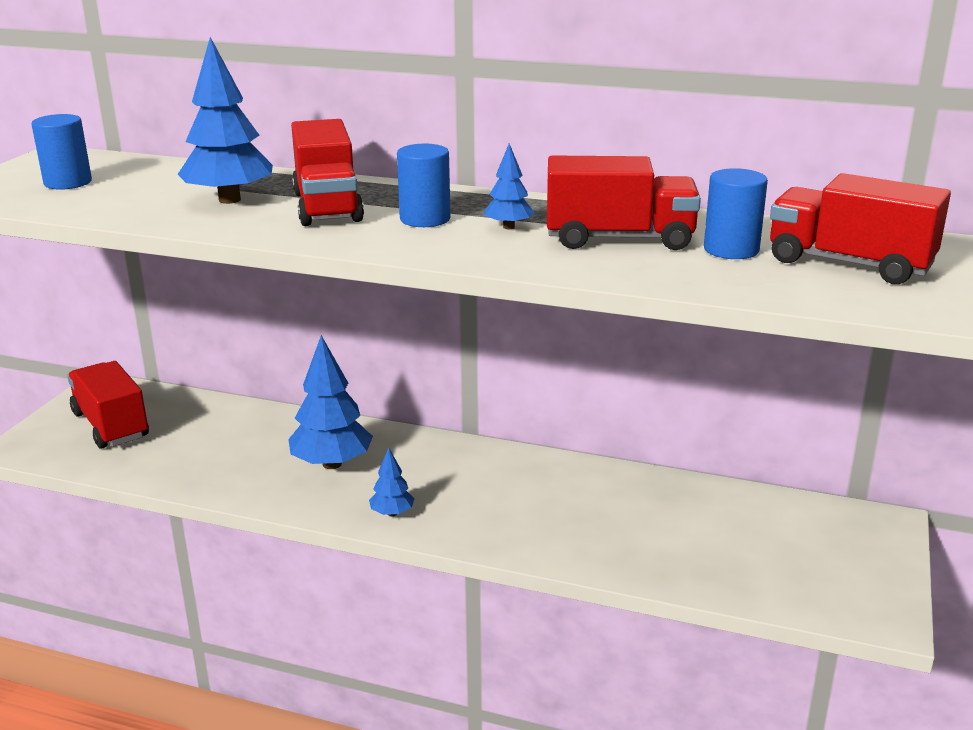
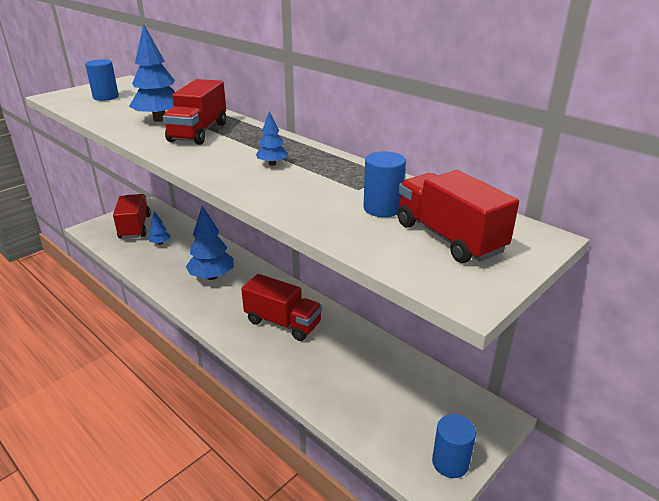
camera: 25 degrees right, 5 degrees up
(392, 513) = (215, 314): blue tree -> blue tree (160, 243)
(425, 219) = (235, 149): blue cylinder -> blue cylinder (450, 462)
(619, 239) = (323, 185): red truck -> red truck (283, 323)

